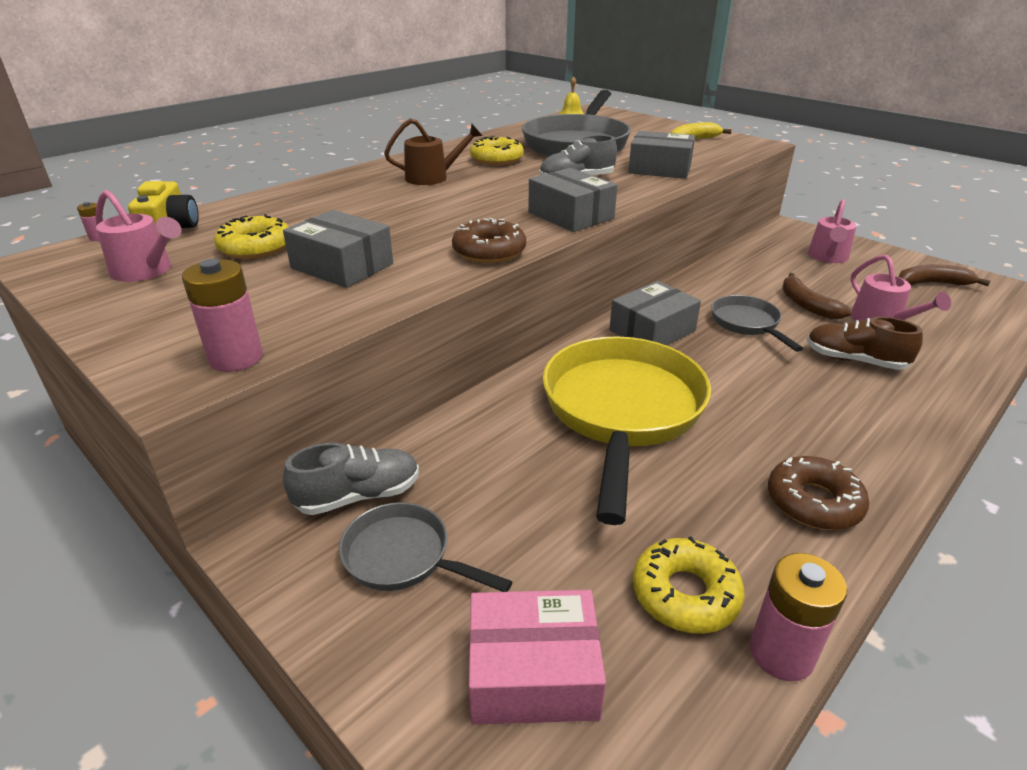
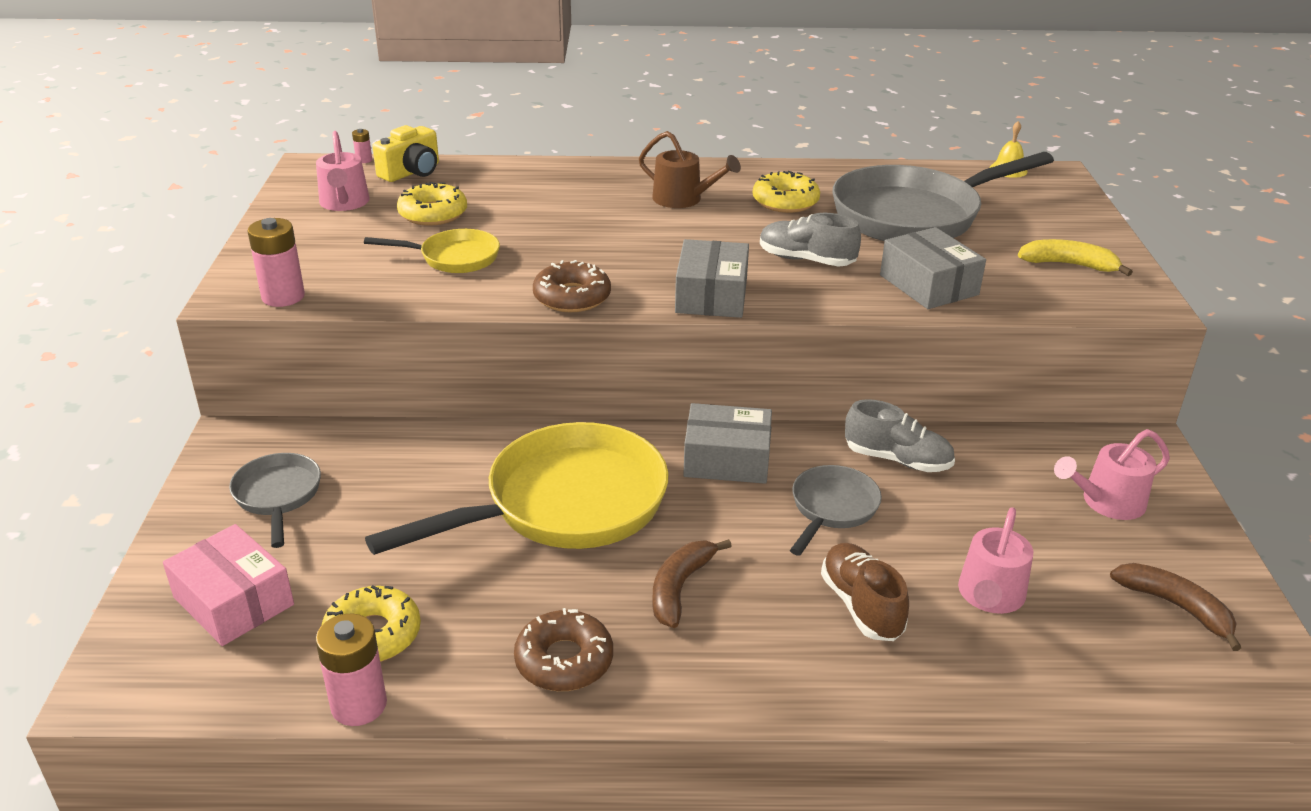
camera: 45 degrees right, 0 degrees up
(342, 266) = (454, 258): grey box -> yellow pan
(358, 496) = (314, 444): grey shoe -> grey shoe (897, 460)
(806, 305) = (943, 531): brown banana -> brown banana (680, 588)

